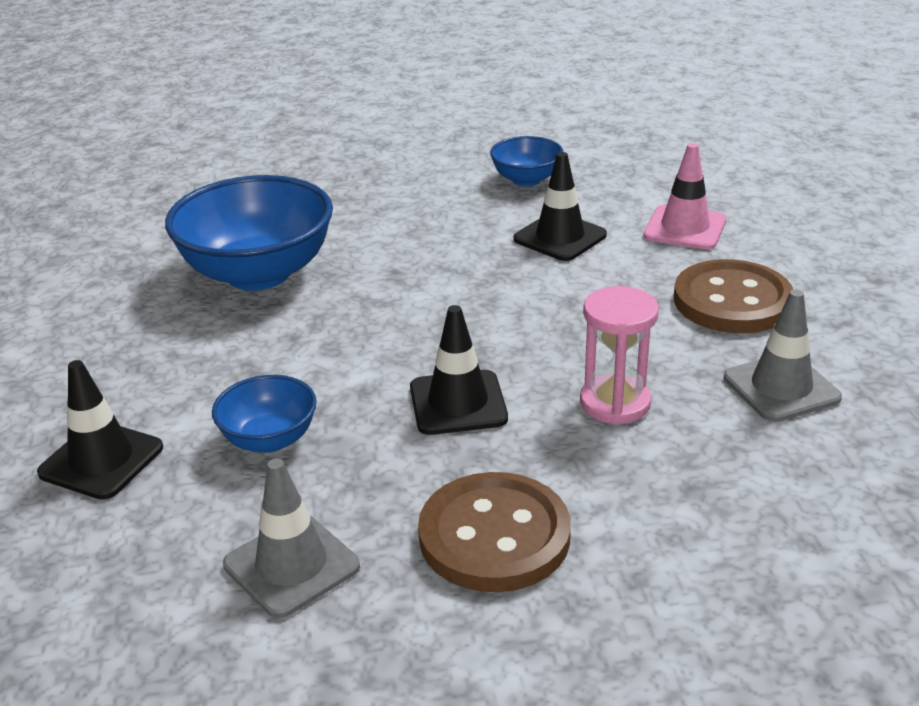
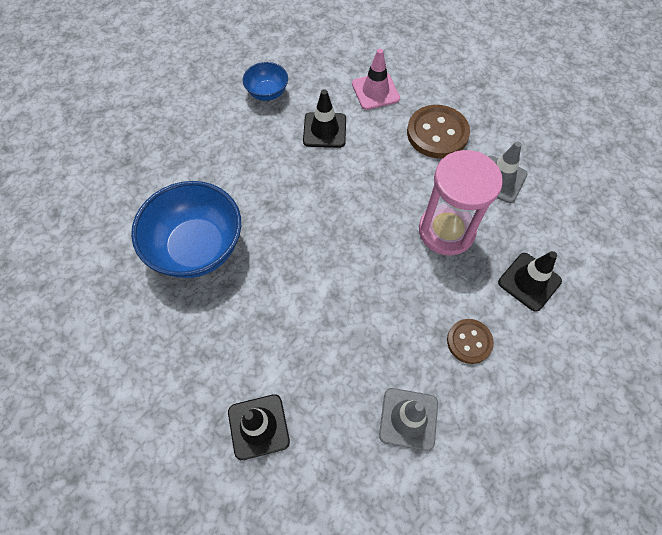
camera: 40 degrees left, 30 degrees up
(269, 439) = (324, 356): blue bowl -> none
(458, 403) = (384, 275): black traffic cone -> black traffic cone (529, 282)
(494, 536) = (469, 341): brown button -> brown button, size x0.60
(615, 403) = (446, 231): pink hourglass -> pink hourglass, size x1.56

